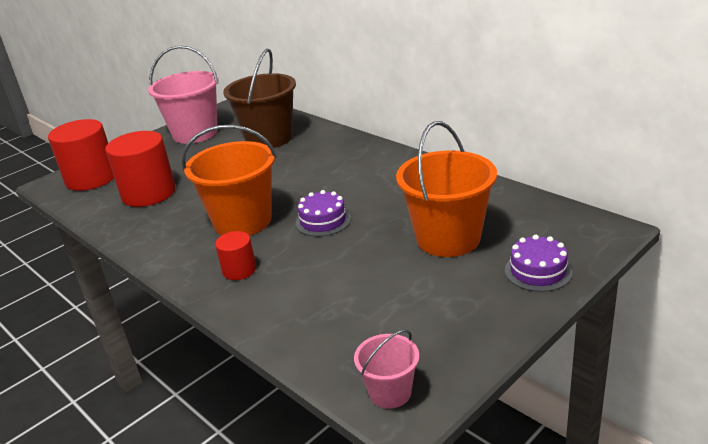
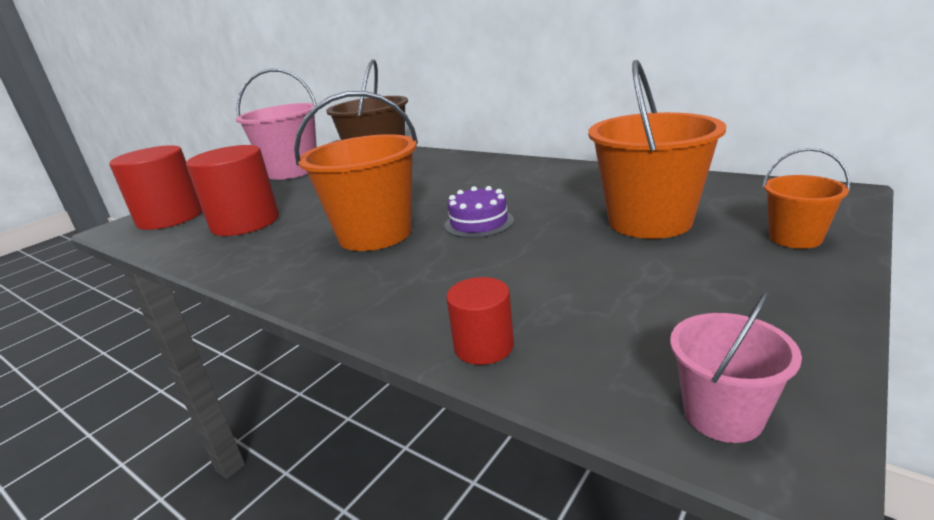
camera: 10 degrees left, 5 degrees down
(239, 270) = (389, 282): red cylinder -> red cylinder (484, 346)
(538, 271) = (795, 238): purple cake -> orange bucket

